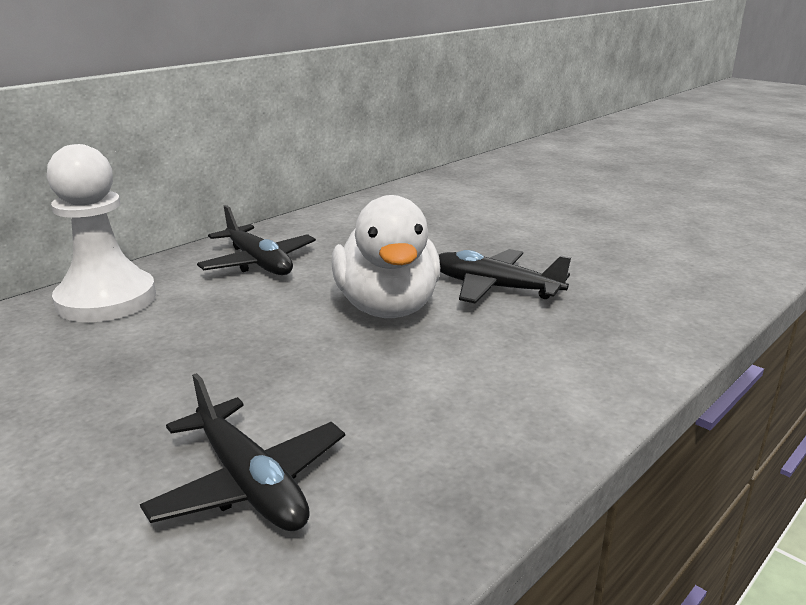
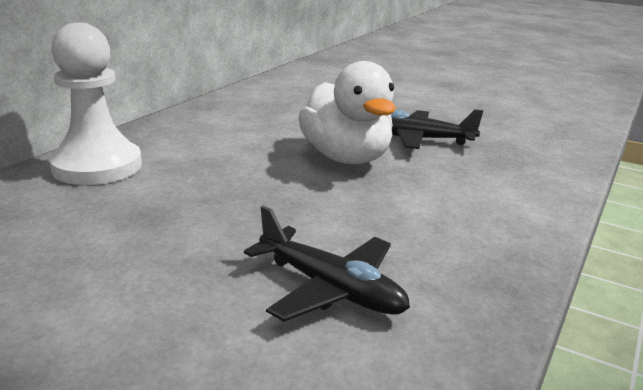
camera: 15 degrees left, 0 degrees up
(259, 263) = (214, 131): black plane -> none

